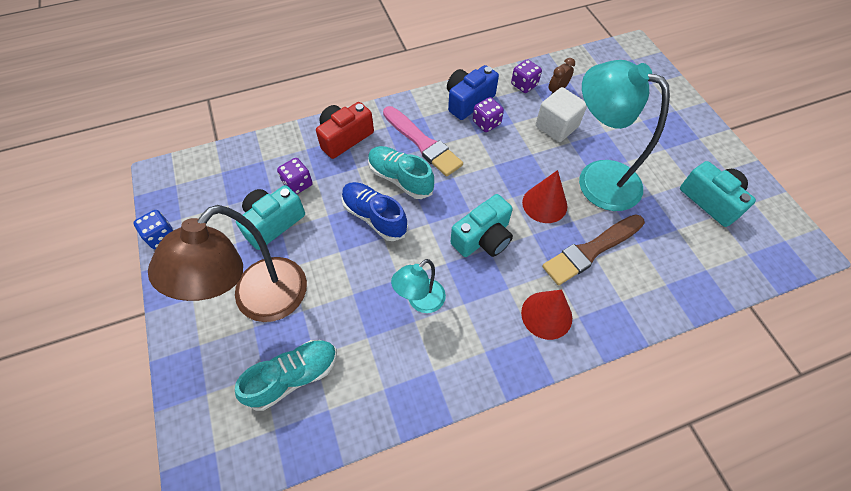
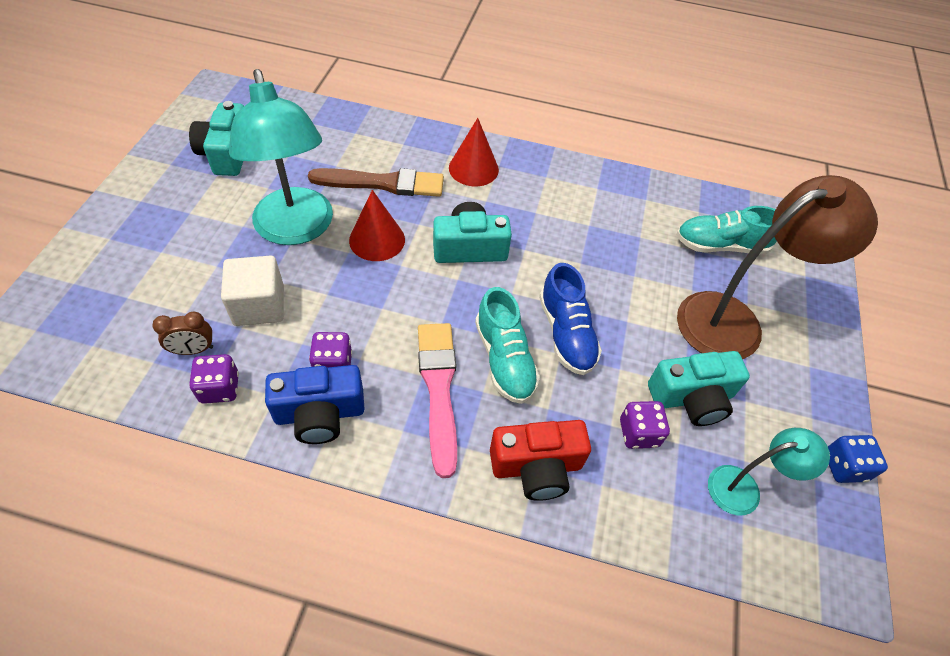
camera: 150 degrees left, 5 degrees down
(420, 301) = (573, 234): turquoise lamp -> turquoise lamp (744, 488)

